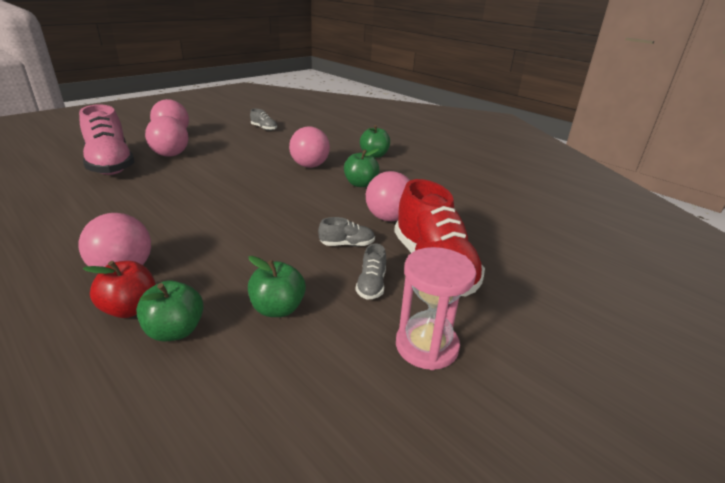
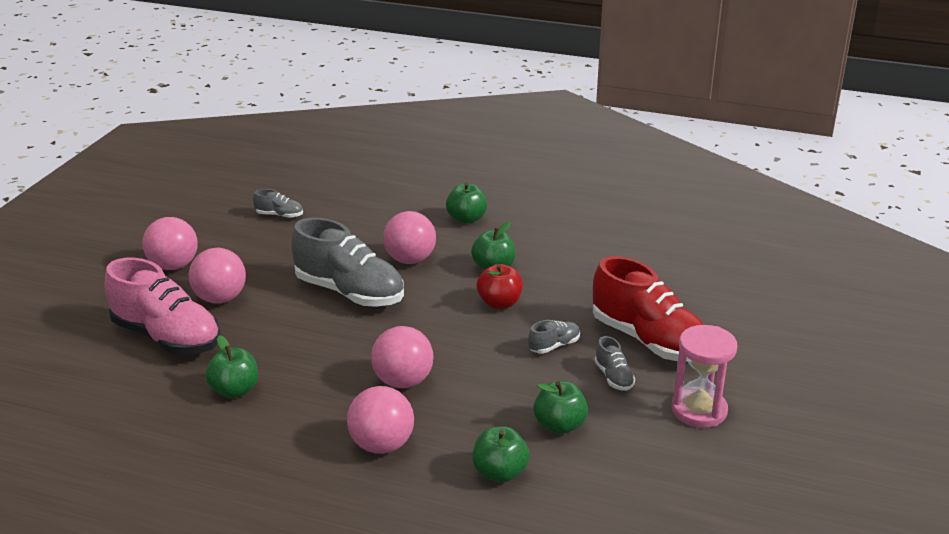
camera: 25 degrees left, 0 degrees up
(95, 202) = (235, 390): none -> green apple
(130, 308) = (438, 472): red apple -> red apple (499, 303)
(247, 172) = (350, 292): none -> grey shoe
(388, 218) = (563, 302): pink ball -> pink ball (403, 381)

